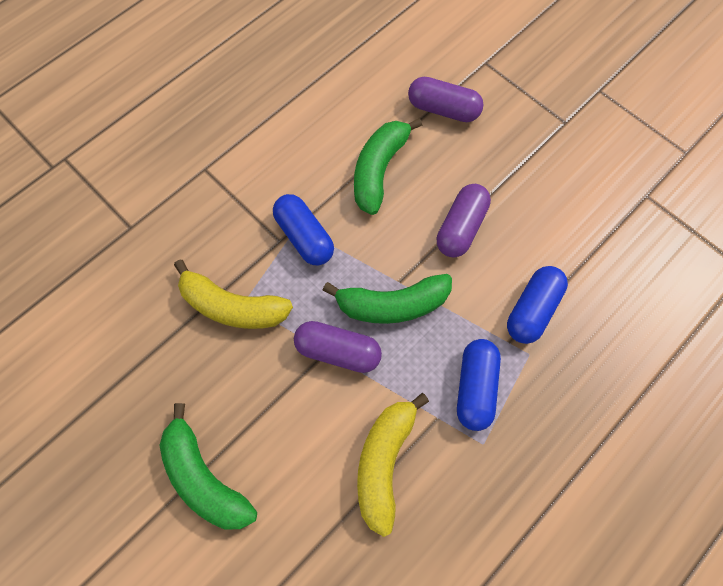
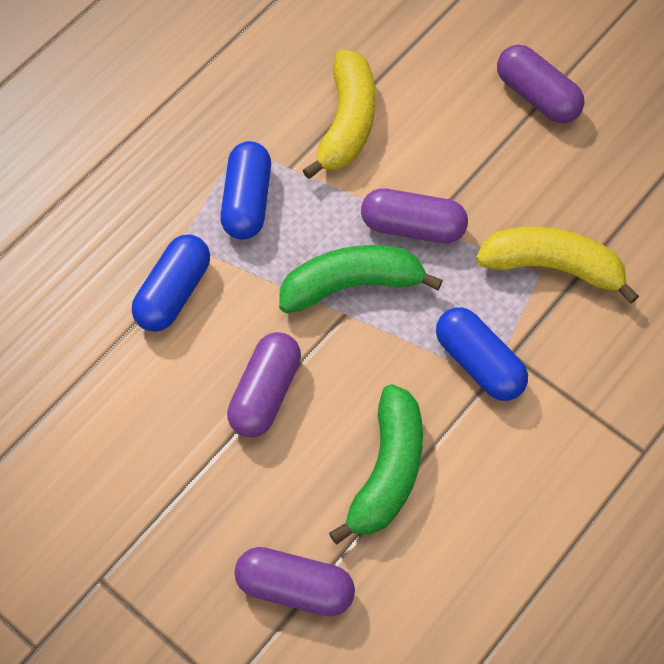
camera: 175 degrees right, 5 degrees down
(205, 476) = (537, 96): green banana -> purple capsule

